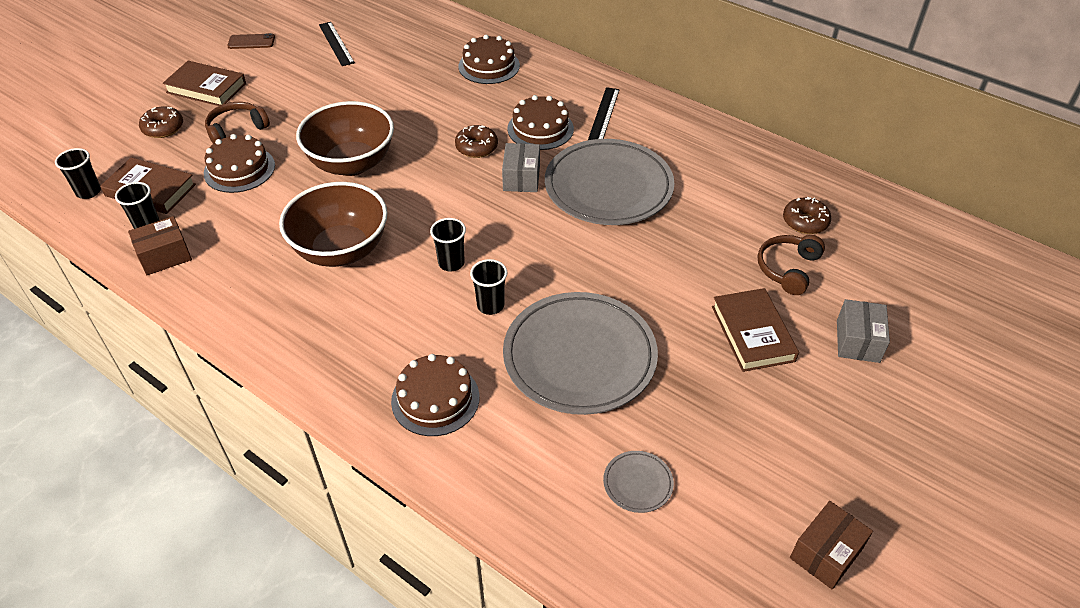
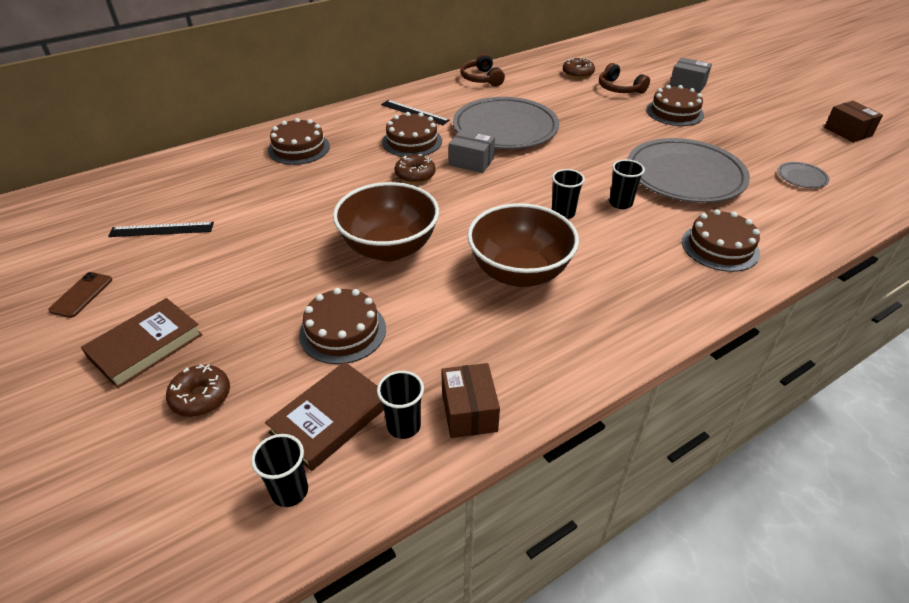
camera: 70 degrees left, 5 degrees down
(236, 129) = (262, 326): brown headphones -> brown headphones (481, 79)
(752, 333) = (674, 112): brown book -> brown cake

